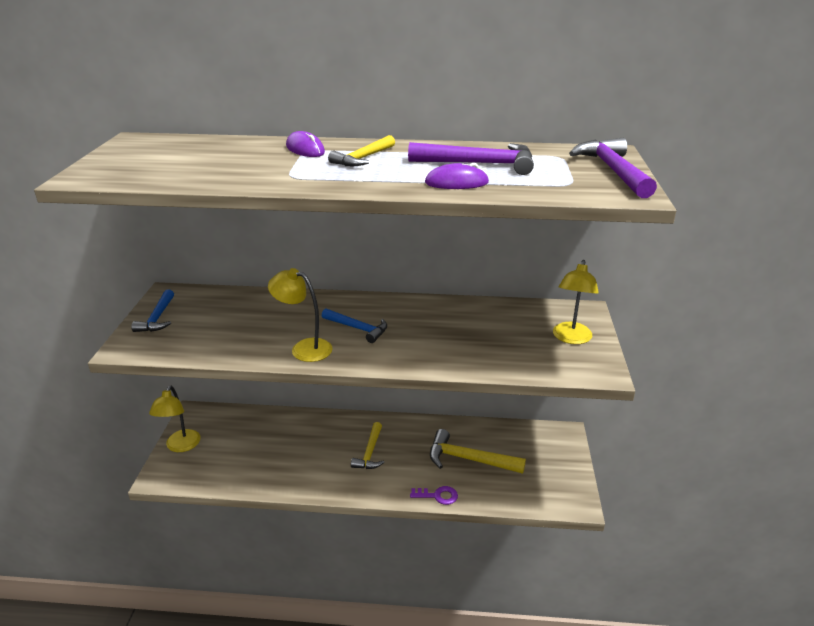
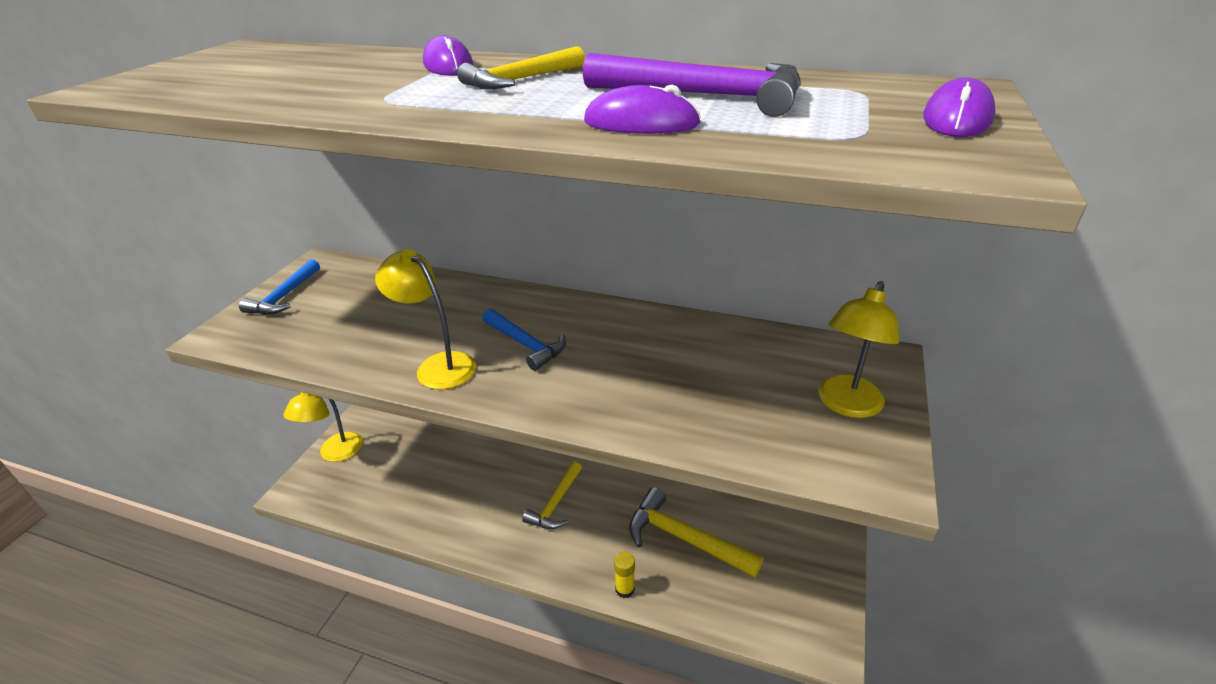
camera: 15 degrees right, 5 degrees up
(438, 496) = (624, 589): purple key -> yellow glue stick
(613, 171) = (956, 118): purple hammer -> purple mouse

